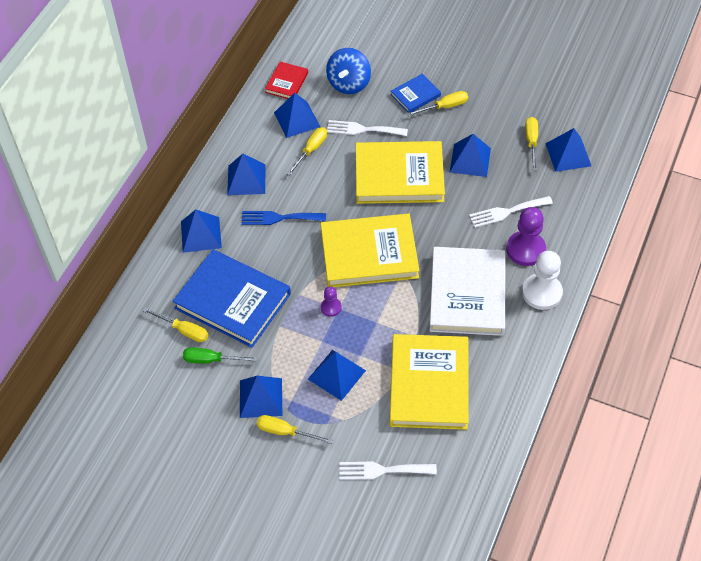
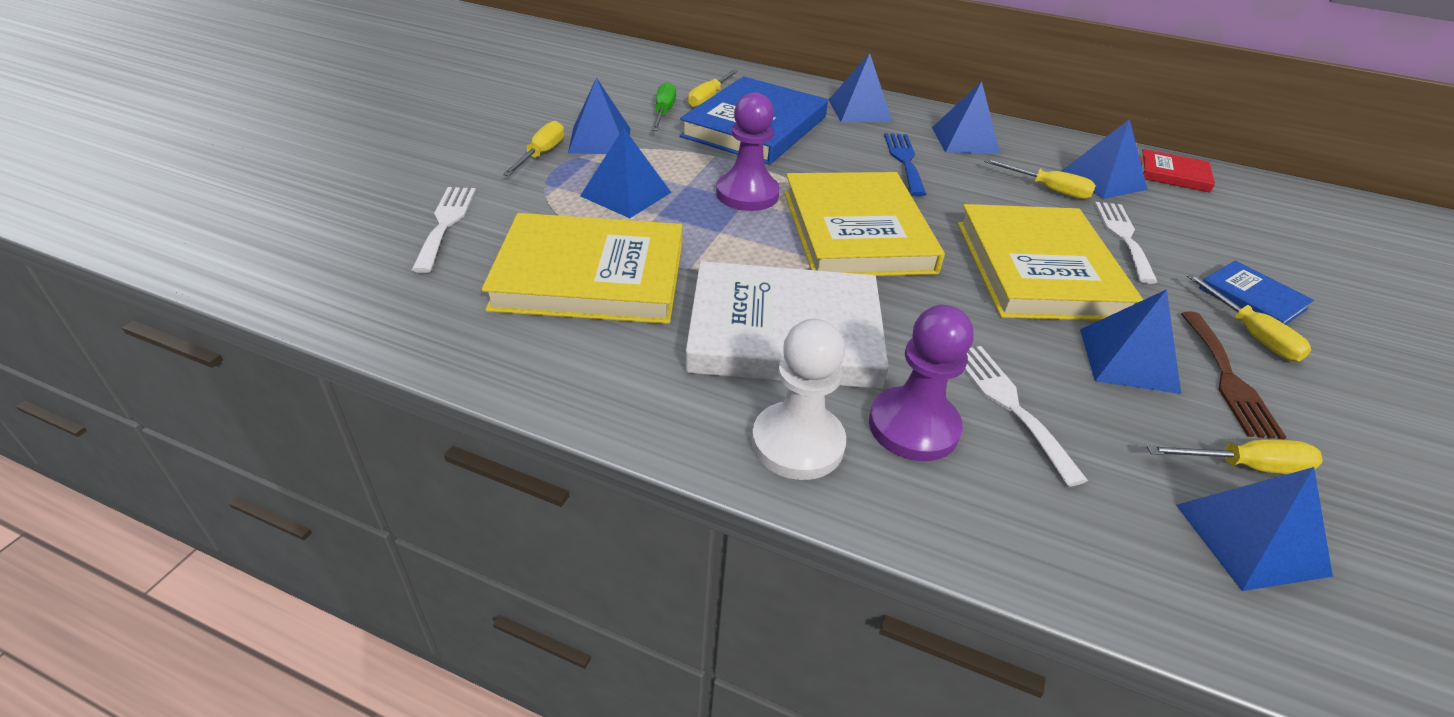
camera: 85 degrees right, 15 degrees down
(331, 307) = (747, 194): purple pawn -> purple pawn, size x1.92
(349, 83) = (1219, 228): blue spinning top -> none
(478, 127) = (1228, 378): none -> brown fork

